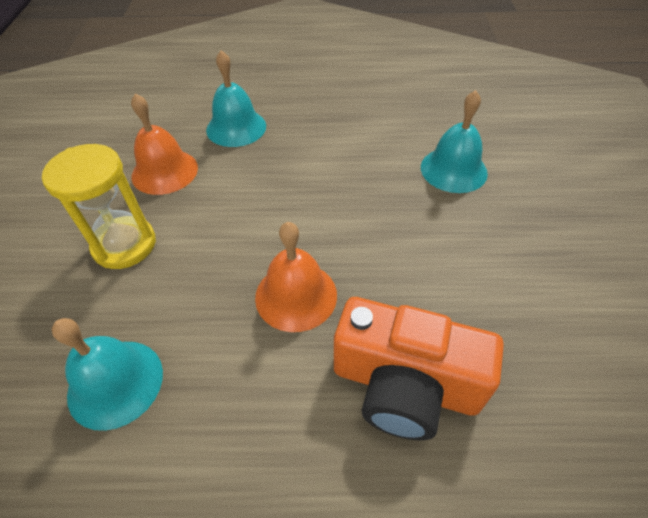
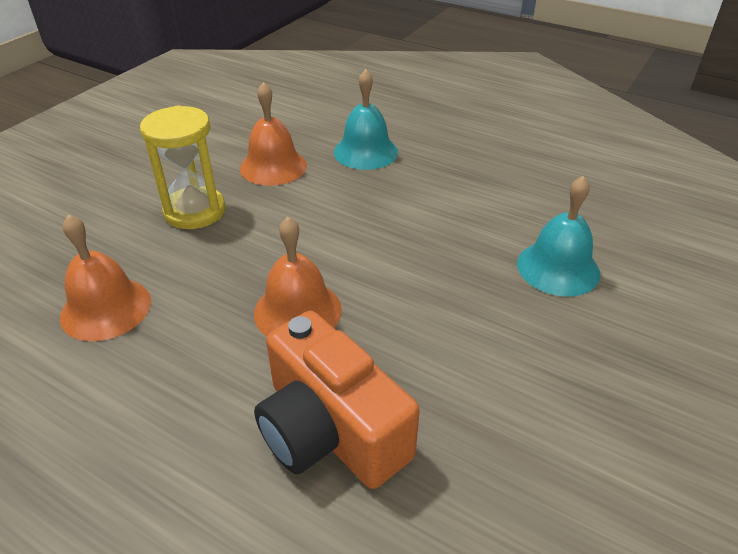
camera: 30 degrees right, 10 degrees down
(115, 383) = (106, 308): turquoise bell -> orange bell

